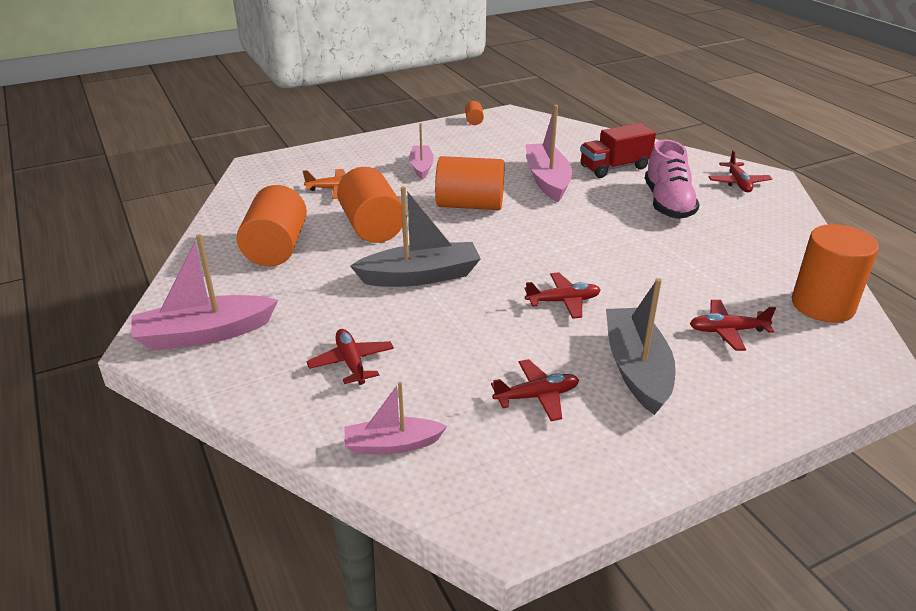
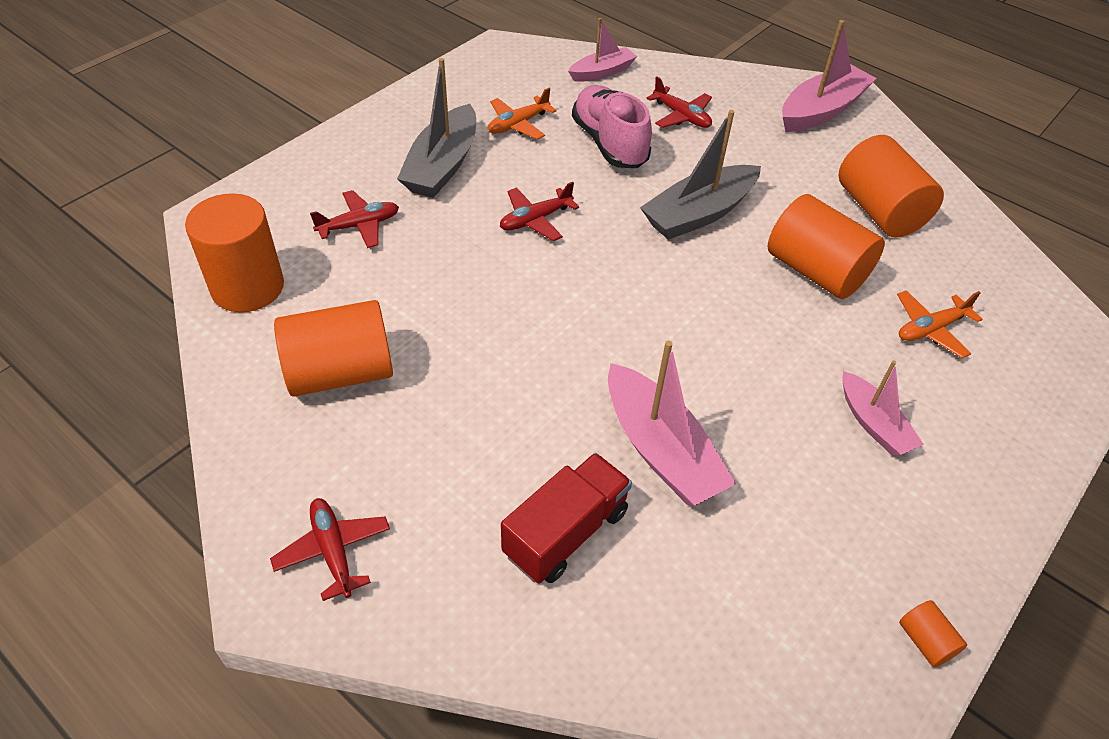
camera: 155 degrees right, 15 degrees up
(470, 205) = (733, 349): orange cylinder -> orange cylinder (340, 372)
(536, 396) = (518, 124): red plane -> orange plane
(636, 369) = (442, 165): grey boat -> grey boat turned 45 degrees clockwise
(667, 203) = (452, 442): pink shoe -> pink shoe (609, 143)

